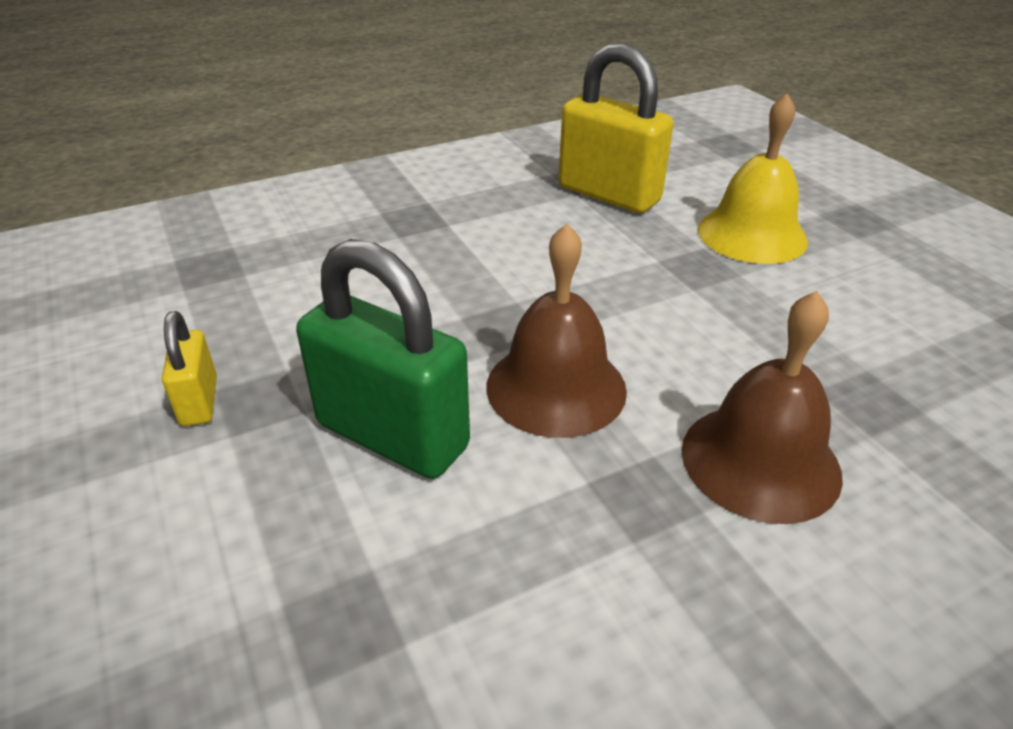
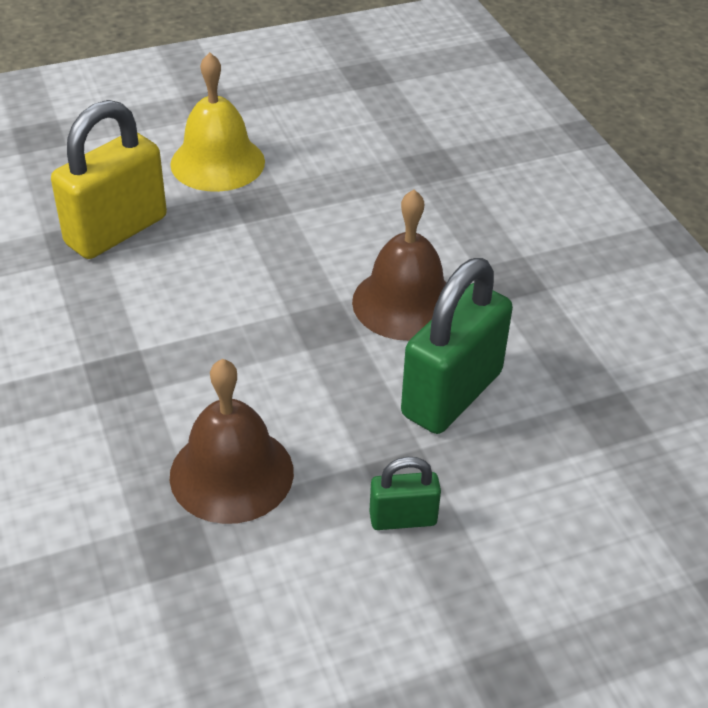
camera: 85 degrees left, 5 degrees up
(199, 401) = (403, 518): yellow padlock -> green padlock
(760, 461) = (484, 223): brown bell -> brown bell (231, 473)

